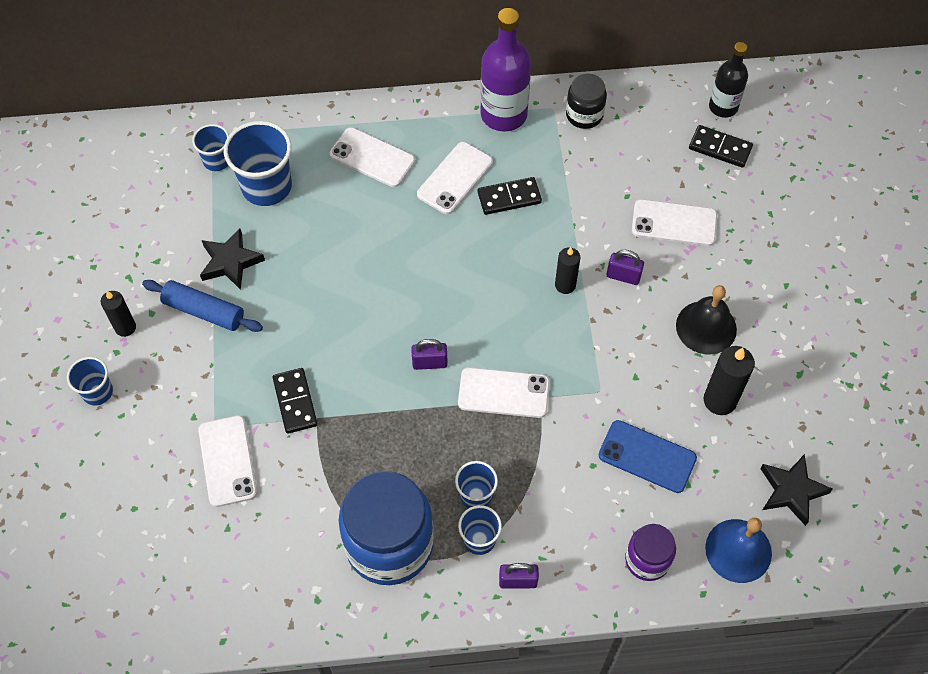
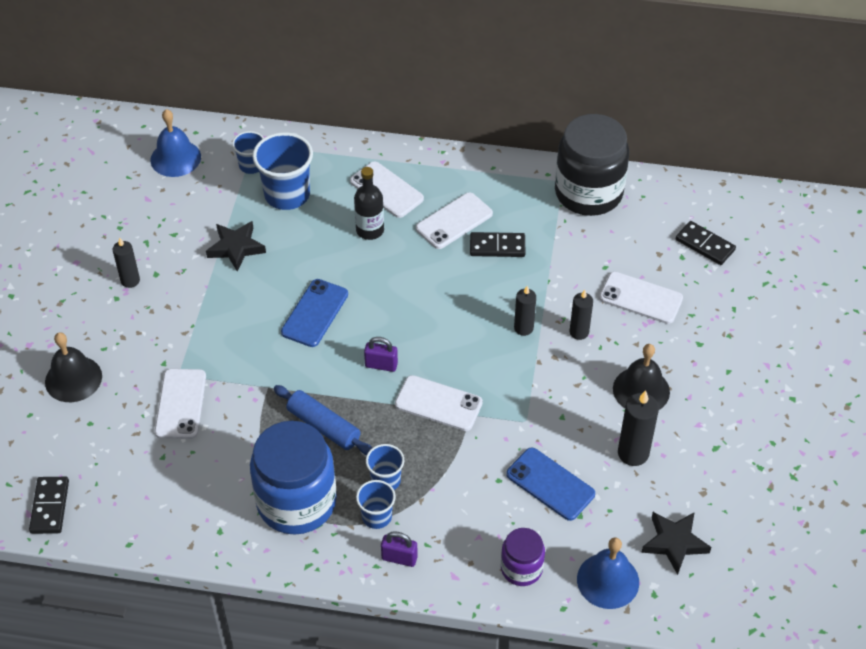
camera: 15 degrees right, 10 degrees down
(97, 392) = (90, 326): blue cup -> none
(98, 460) = (73, 379): none -> black bell
(130, 170) = (175, 158): none -> blue bell
(204, 311) = (200, 282): blue rolling pin -> blue rolling pin (324, 426)
(295, 402) = (254, 370): black domino -> black domino (50, 507)
(340, 319) = (315, 313): none -> blue phone
(503, 114) = (515, 178): purple bottle -> none
(584, 115) = (588, 193): black jar -> black jar, size x1.95
(623, 276) = (579, 332): purple padlock -> black candle
(723, 107) = (719, 211): black bottle -> black bottle (370, 230)

